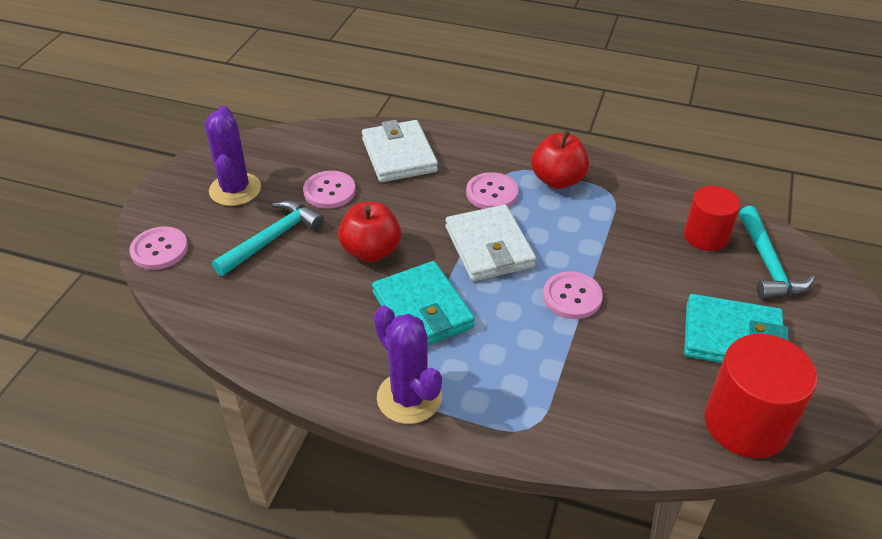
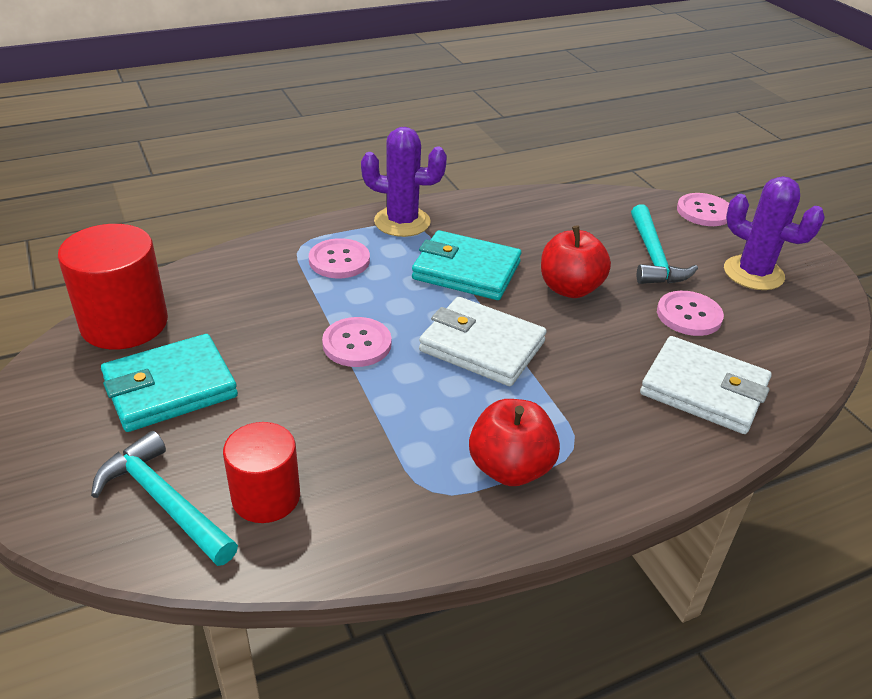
camera: 135 degrees right, 5 degrees down
(492, 193) = (555, 404): pink button -> pink button (339, 260)

